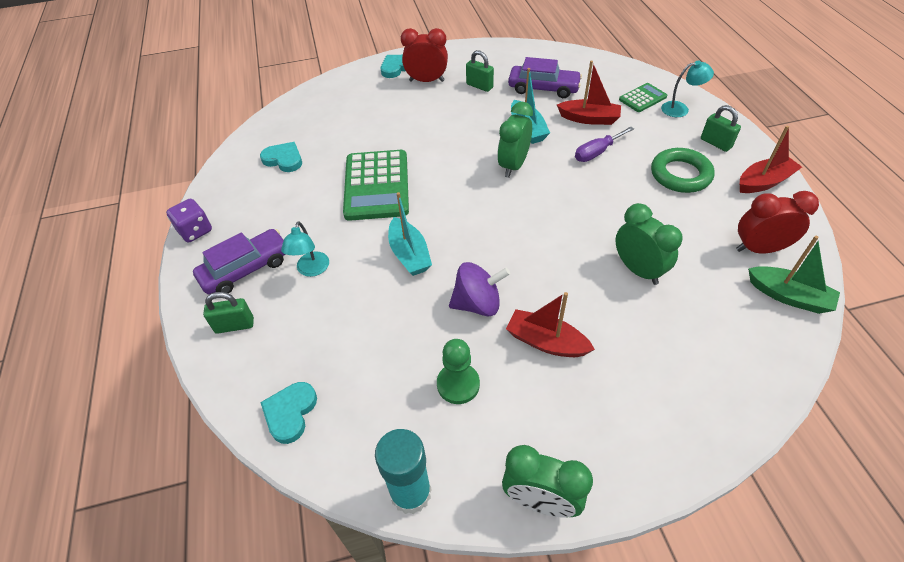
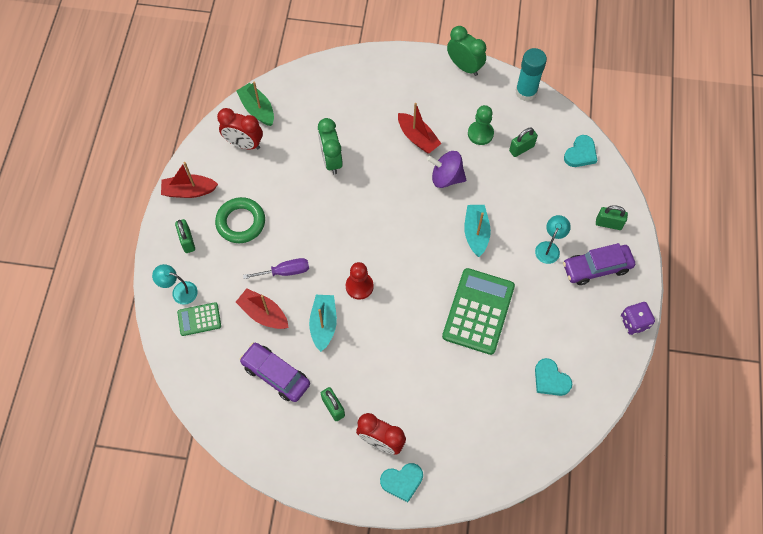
camera: 160 degrees left, 15 degrees up
(386, 385) = (521, 148): none -> green padlock
(513, 165) = (359, 286): green clock -> red pawn

